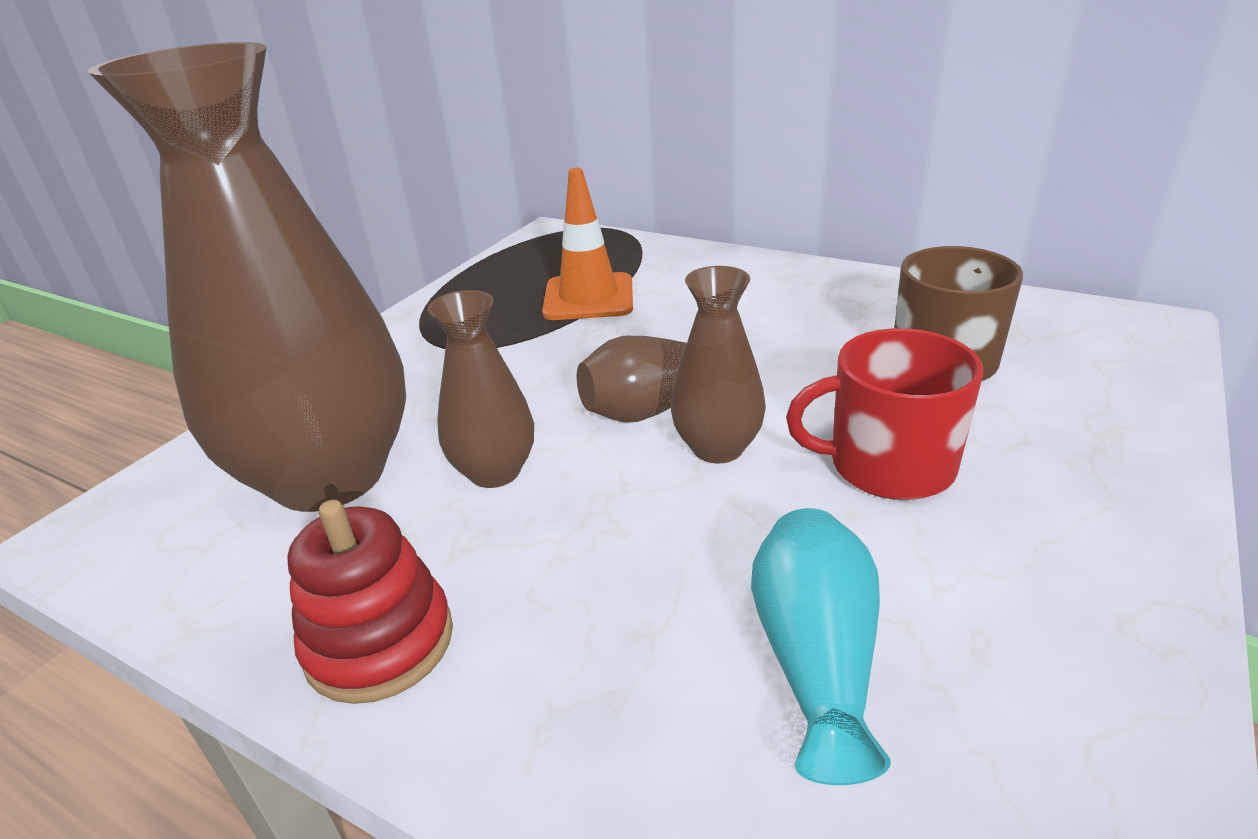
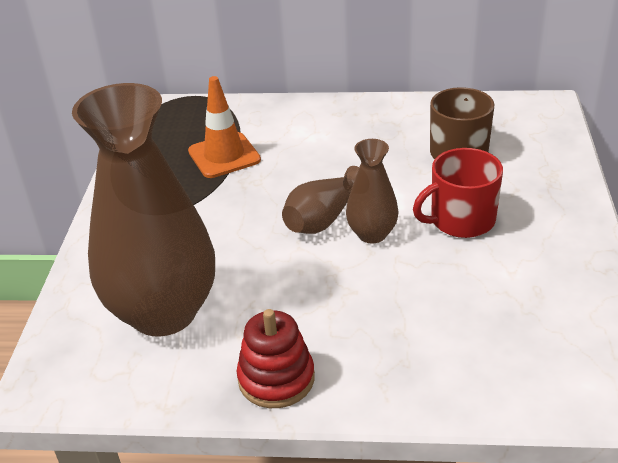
camera: 25 degrees left, 5 degrees up
(495, 471) = (261, 281): brown vase -> none
(815, 659) = (477, 318): turquoise vase -> none

